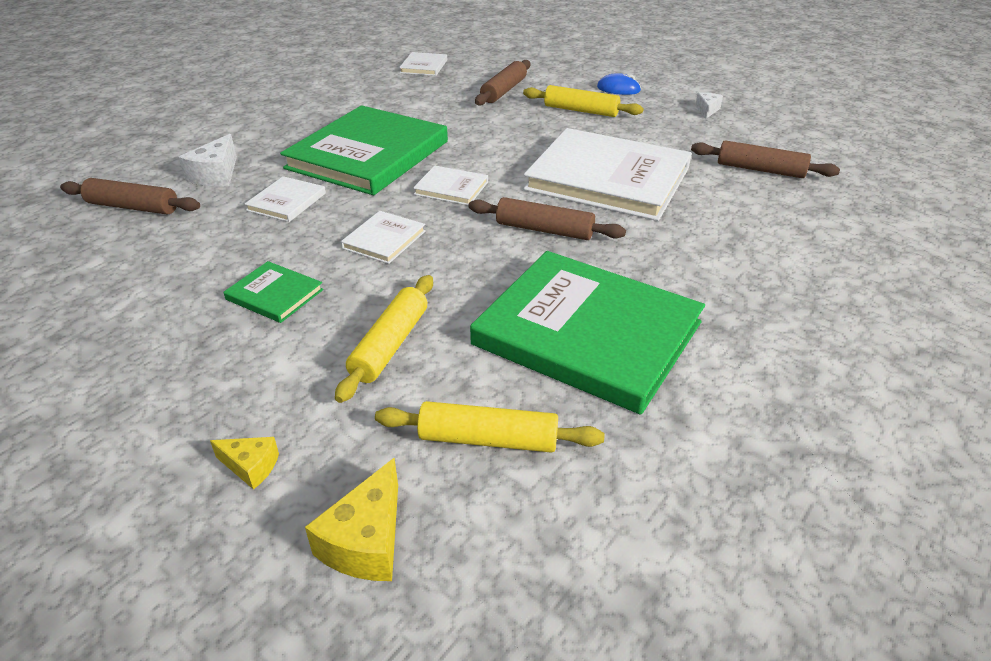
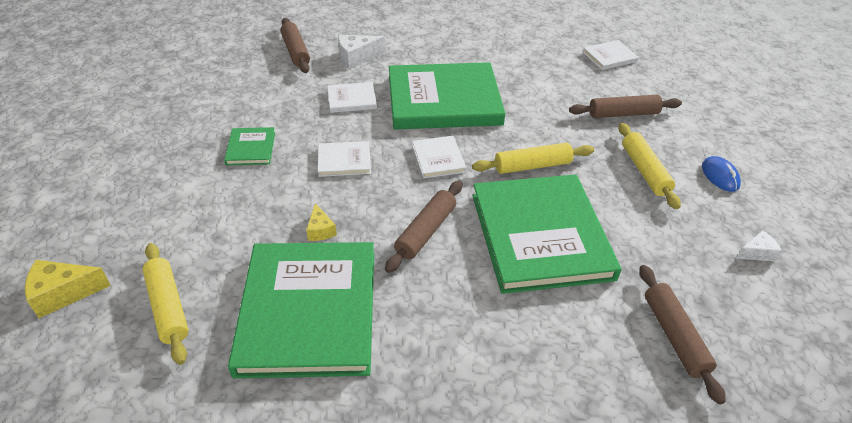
camera: 55 degrees right, 5 degrees up
(251, 467) = (100, 220): yellow cheese -> yellow cheese (320, 230)
(390, 345) = (233, 220): yellow rolling pin -> yellow rolling pin (532, 166)
(544, 230) = (425, 231): brown rolling pin -> brown rolling pin turned 45 degrees clockwise
(608, 179) = (540, 235): white book -> green book

